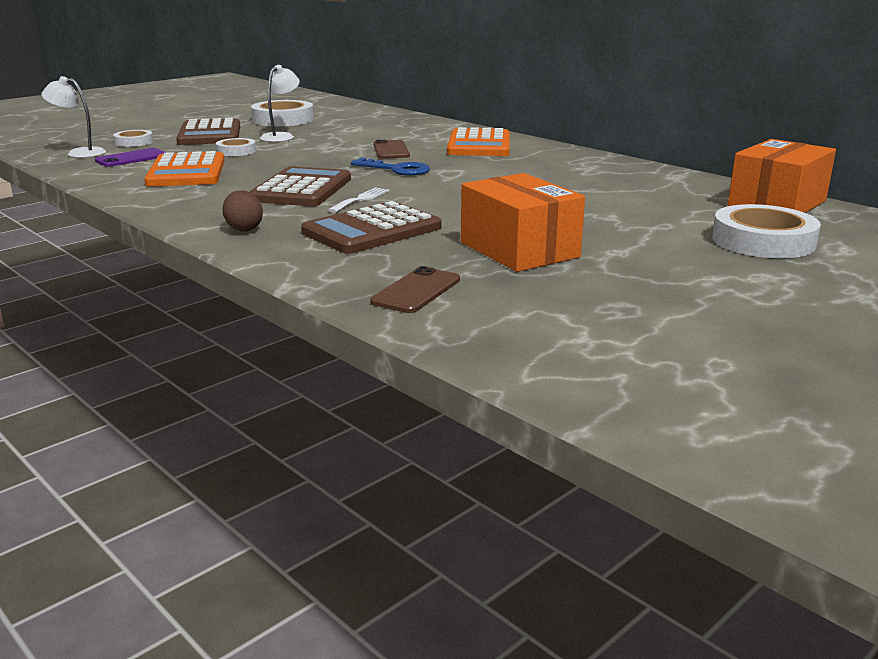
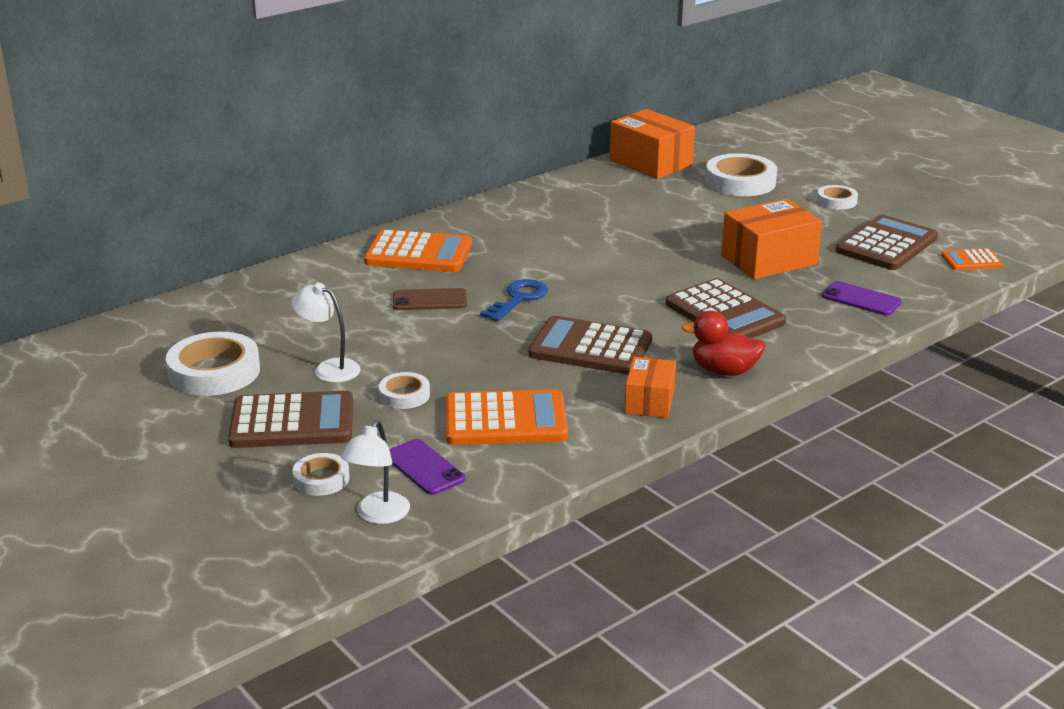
camera: 85 degrees left, 5 degrees up
(195, 206) = (649, 401): none -> orange box
(244, 229) = (724, 371): brown egg -> red duck
(361, 199) = (629, 317): white fork -> none
(416, 291) = (861, 299): brown phone -> purple phone
(577, 372) = (971, 261): none -> orange calculator
(606, 314) = (886, 245): none -> brown calculator
(749, 290) = (836, 201): none -> white tape

